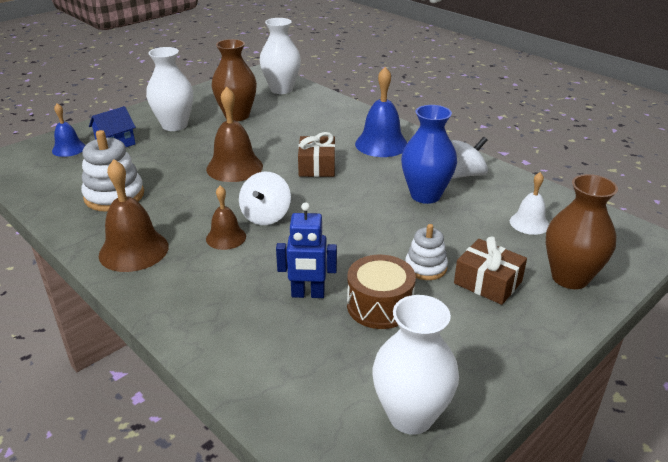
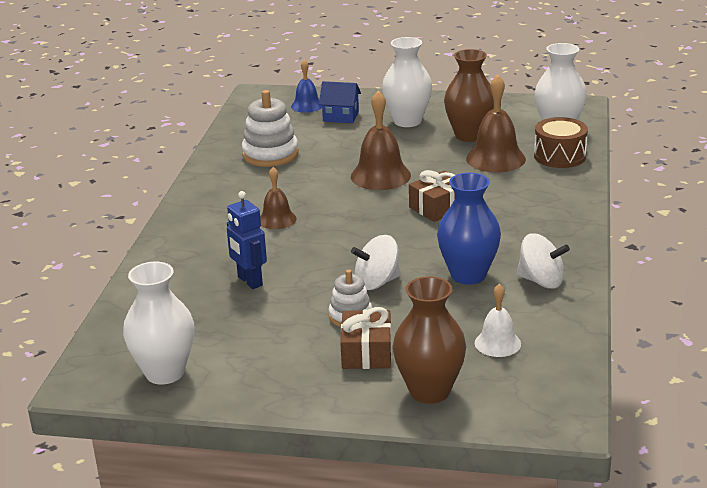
camera: 55 degrees right, 5 degrees down
(133, 250) = (216, 196): brown bell -> brown bell (495, 159)
(266, 216) = (328, 221): white spinning top -> white spinning top (377, 282)
(379, 306) = (272, 315): brown drum -> brown drum (560, 156)
(381, 144) = (531, 219): blue bell -> none

